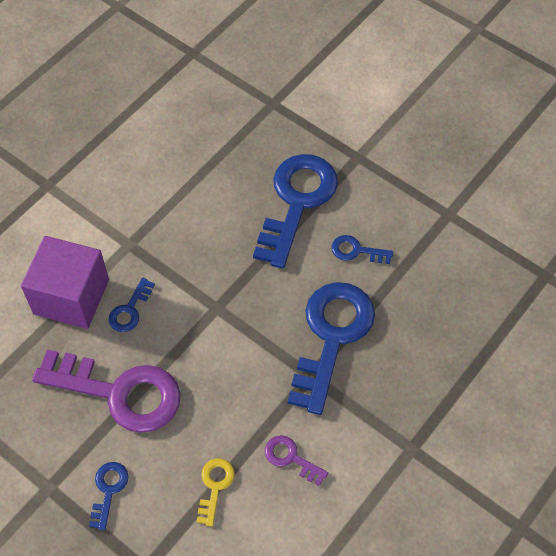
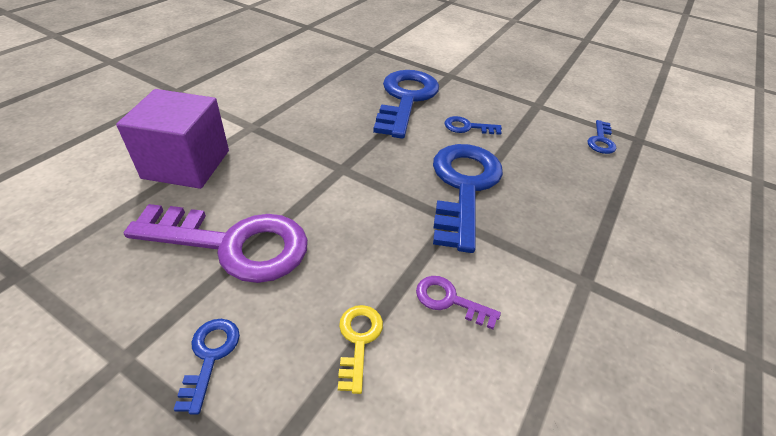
camera: 10 degrees left, 15 degrees down
(130, 310) = (249, 173): blue key -> blue key (601, 141)

